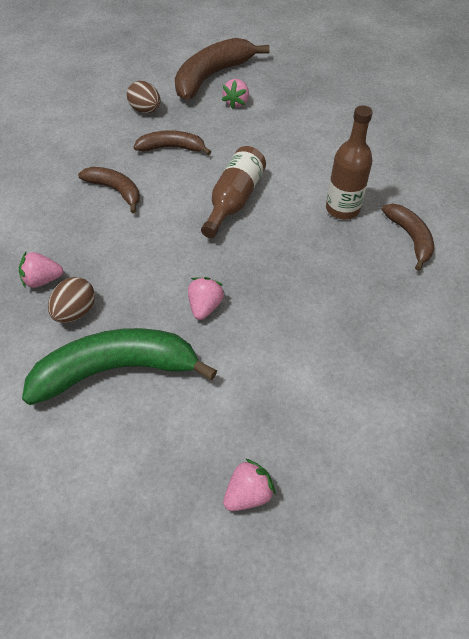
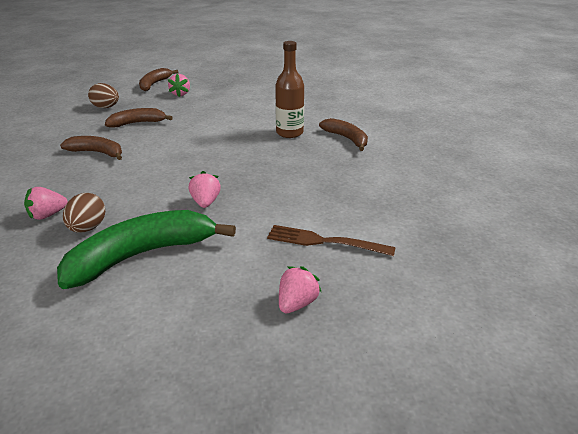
camera: 20 degrees left, 20 degrees down
(212, 77) = (154, 84): brown banana -> brown banana, size x0.57
(234, 200) = (202, 142): brown bottle -> none
(313, 411) = (325, 241): none -> brown fork

